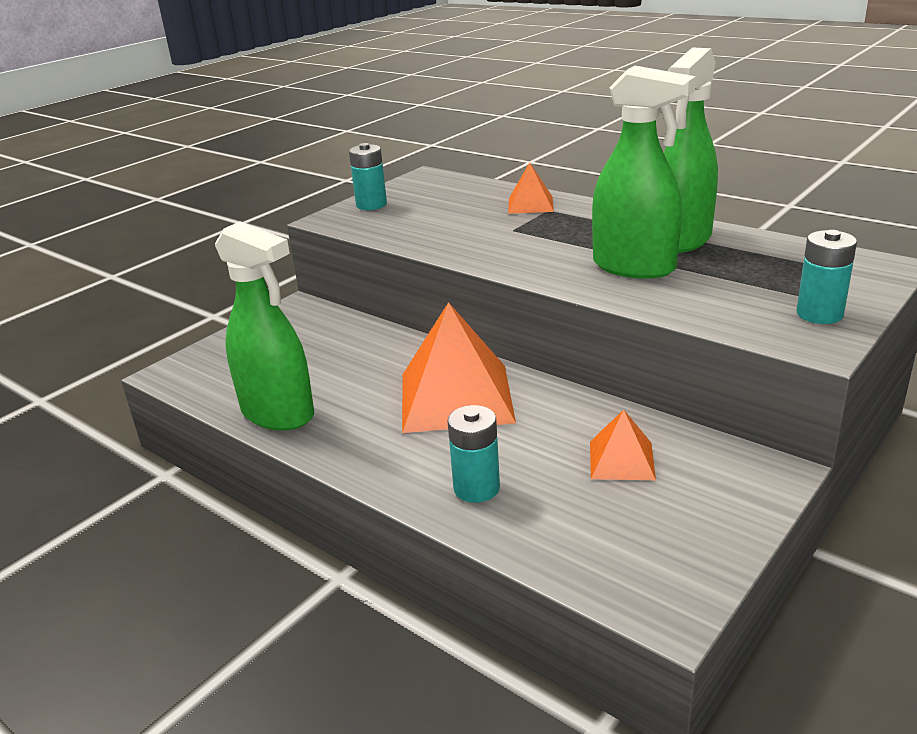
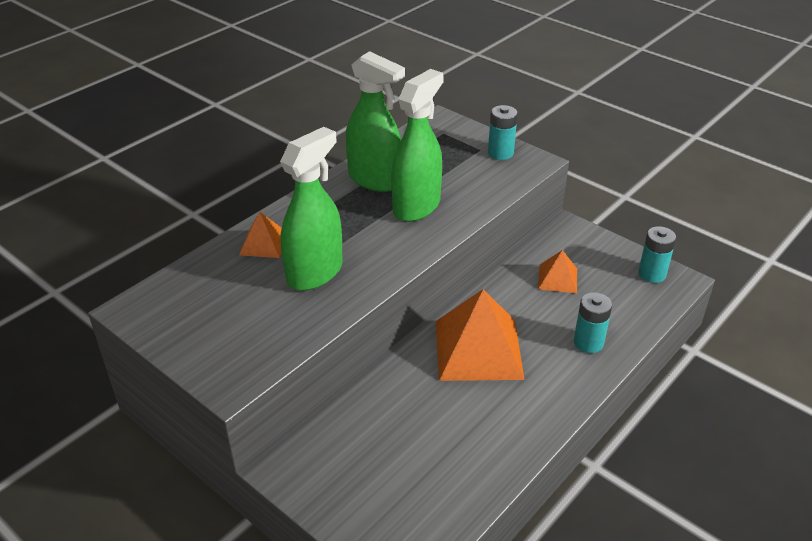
camera: 90 degrees left, 10 degrees up
(278, 414) = (492, 460): green spray bottle -> green spray bottle (315, 272)
(371, 205) = (204, 350): turquoise battery -> turquoise battery (652, 274)

